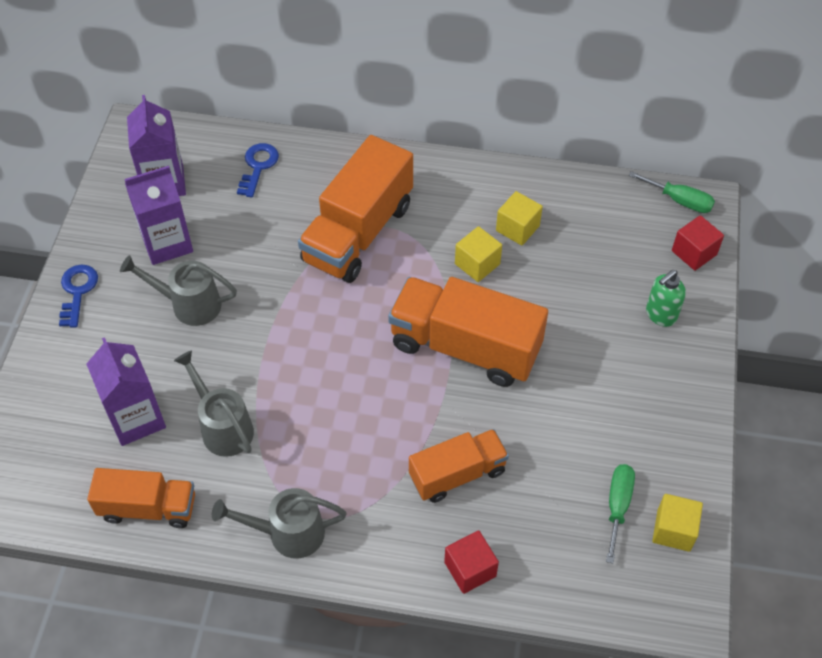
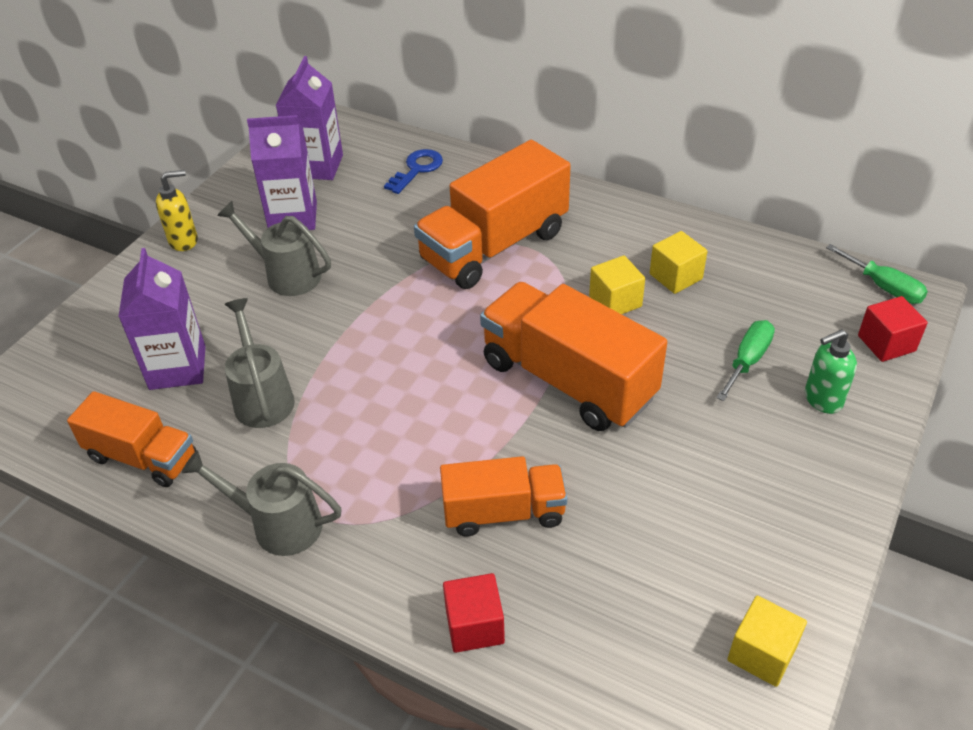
camera: 20 degrees right, 10 degrees down
(77, 291) = (184, 241): blue key -> yellow soap dispenser
(617, 506) = (694, 603): green screwdriver -> green screwdriver (747, 361)

